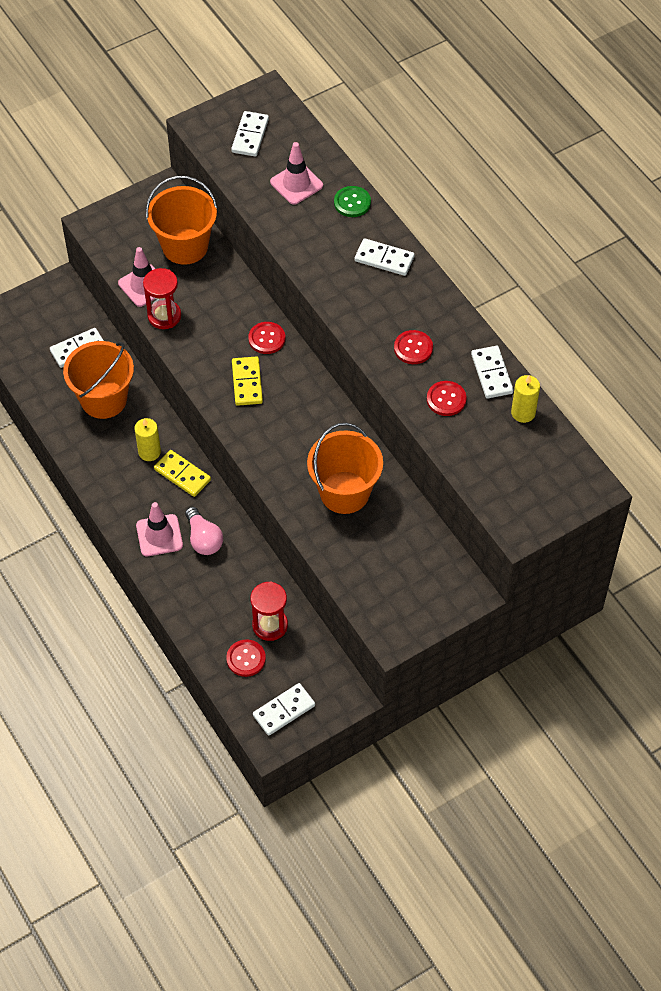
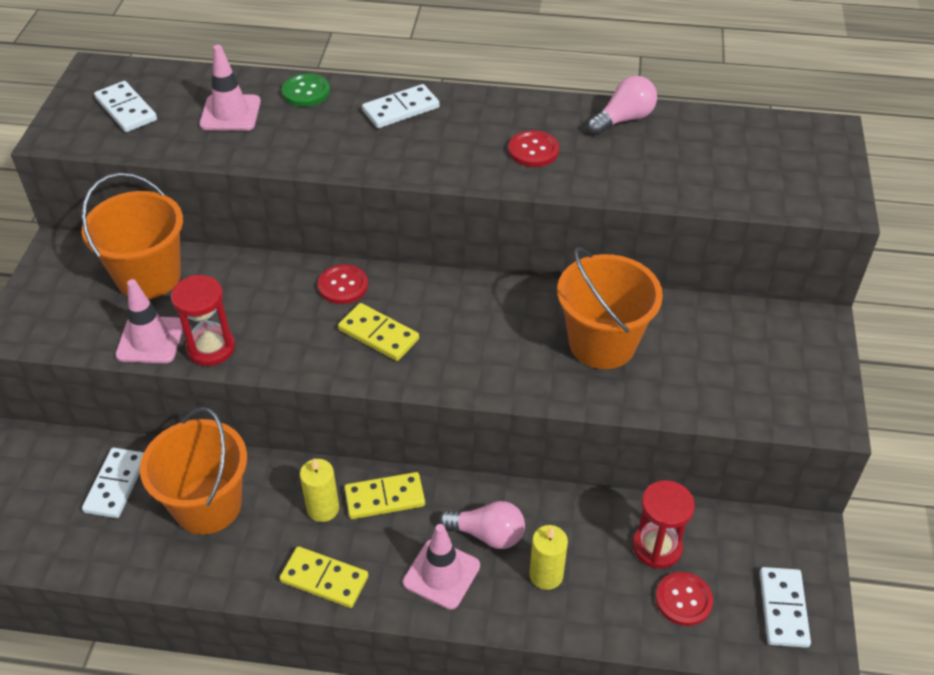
camera: 50 degrees left, 10 degrees down
(109, 485) = (324, 579): none -> yellow domino
(446, 399) = (622, 164): red button -> none
(492, 374) = (623, 119): white domino -> pink light bulb
(523, 413) = (693, 125): yellow candle -> yellow candle (546, 575)

